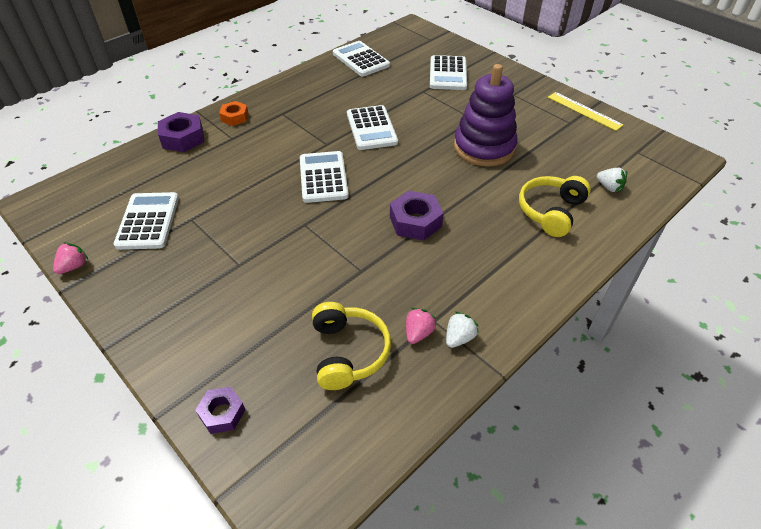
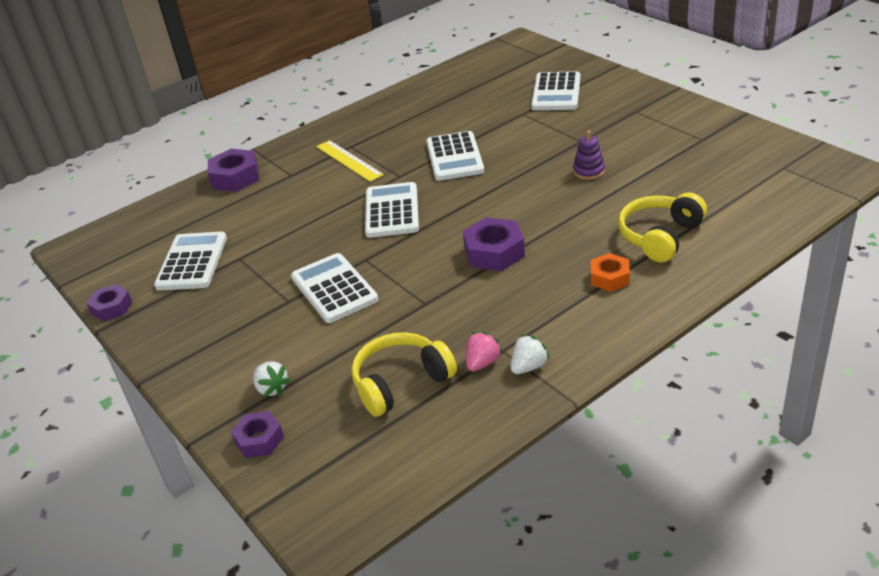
camera: 10 degrees right, 10 degrees down
(74, 266) = (111, 308): pink strawberry -> purple nut
(235, 117) = (295, 153): orange nut -> orange nut (609, 278)
(348, 352) = (401, 382): yellow headphones -> yellow headphones turned 120 degrees counterclockwise
(360, 60) = (450, 83): white calculator -> white calculator (334, 289)
(484, 147) = (588, 171): purple stacking toy -> purple stacking toy, size x0.42
(584, 111) = (722, 125): yellow ruler -> yellow ruler (349, 160)
(609, 187) = (738, 208): white strawberry -> white strawberry (272, 388)

